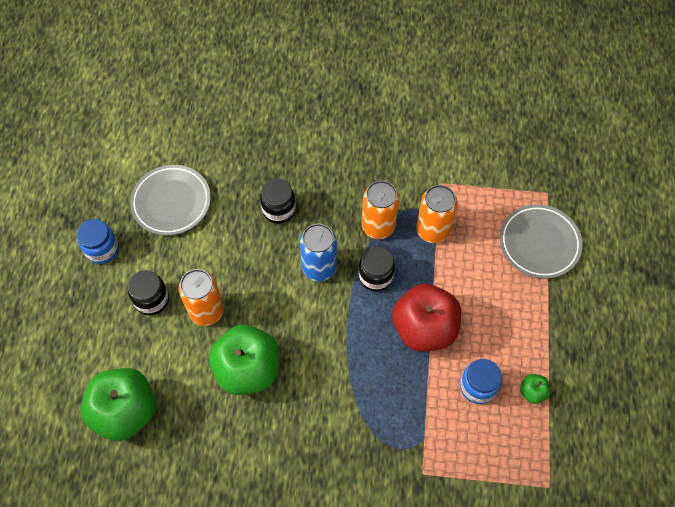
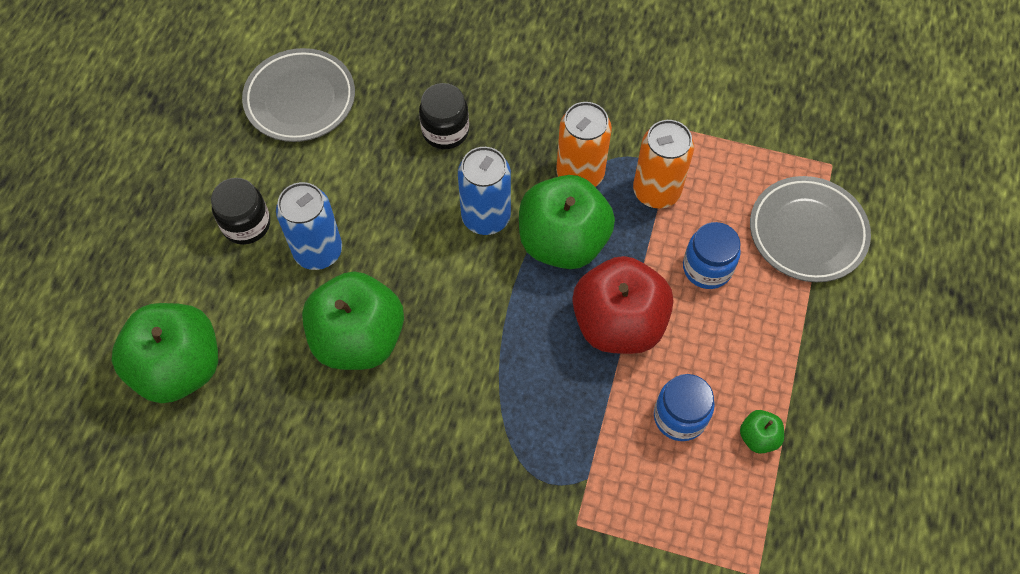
camera: 10 degrees right, 0 degrees up
(102, 249) = (194, 147): blue jar -> blue jar (707, 268)
(207, 311) = (318, 251): orange can -> blue can
(375, 276) = (563, 241): black jar -> green apple

